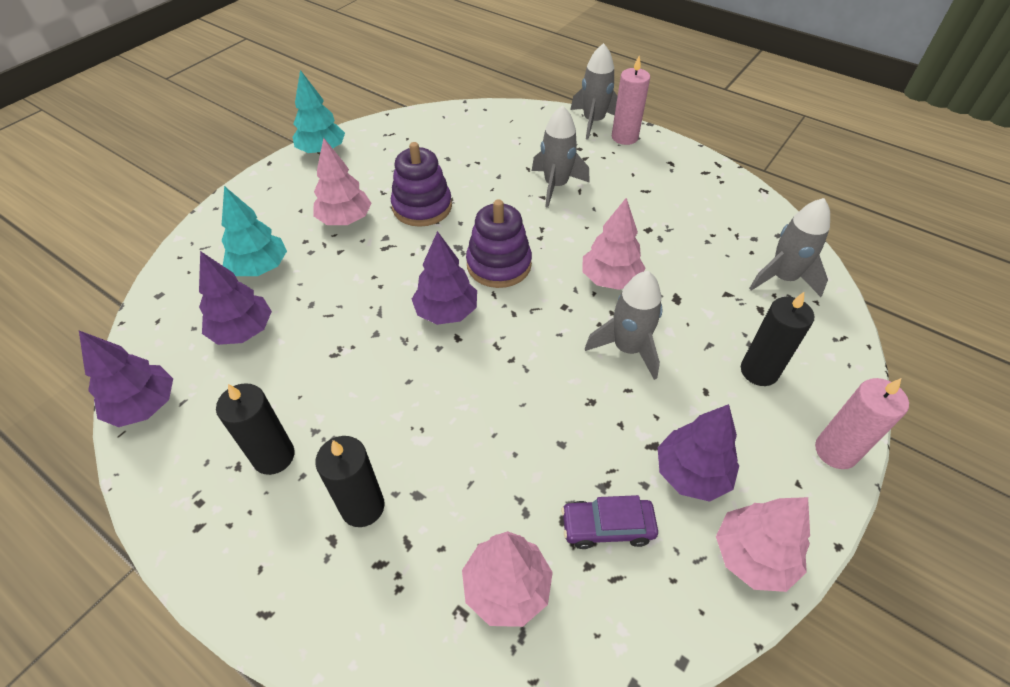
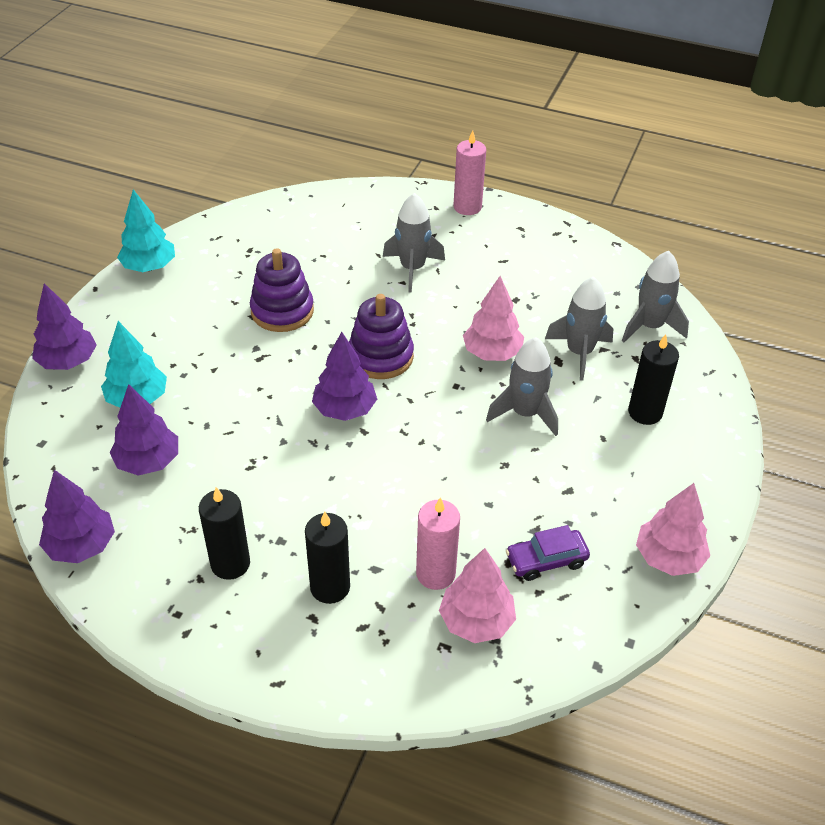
camera: 15 degrees left, 5 degrees down
(345, 220) = (206, 336): pink tree -> none
(593, 122) = (430, 194): grey rocket -> grey rocket (579, 353)
(691, 473) = (606, 506): purple tree -> purple tree (68, 361)
(835, 451) = (720, 466): pink candle -> pink candle (435, 573)

